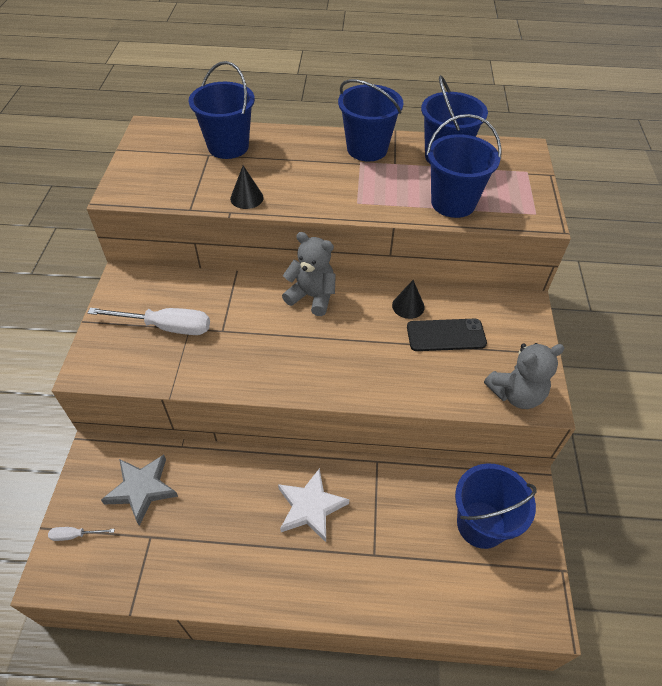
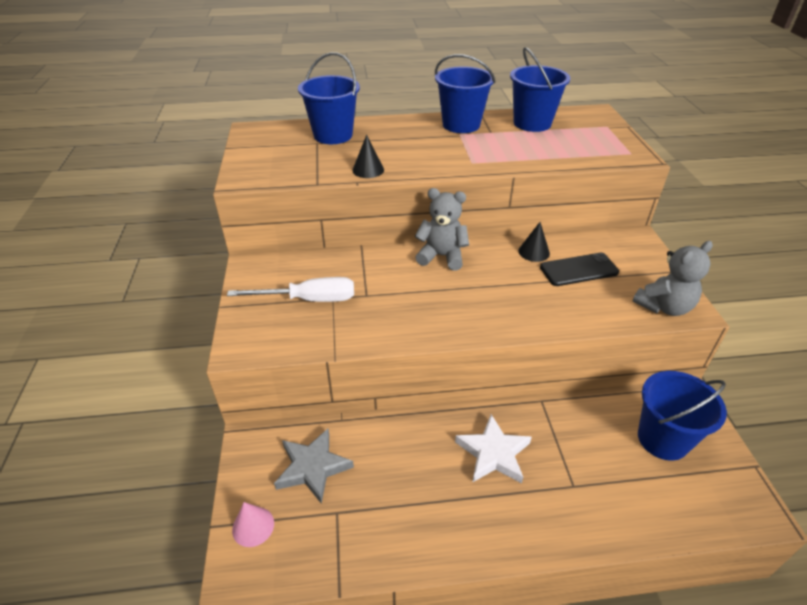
camera: 10 degrees left, 10 degrees down
(75, 535) = (253, 526): white screwdriver -> pink cone
(453, 203) = (556, 153): blue bucket -> none

